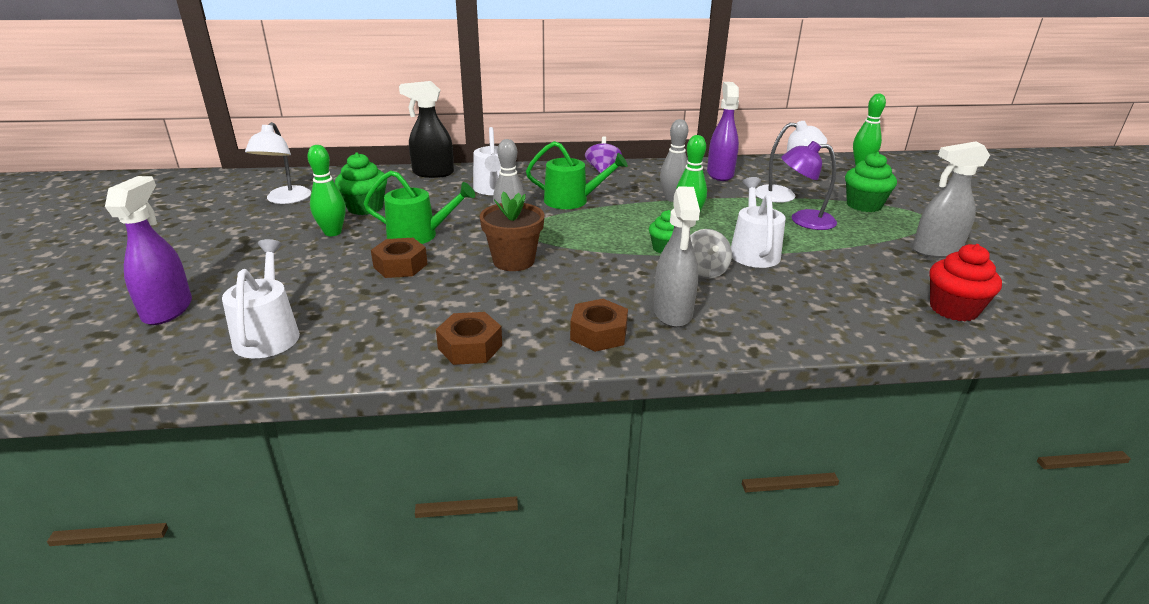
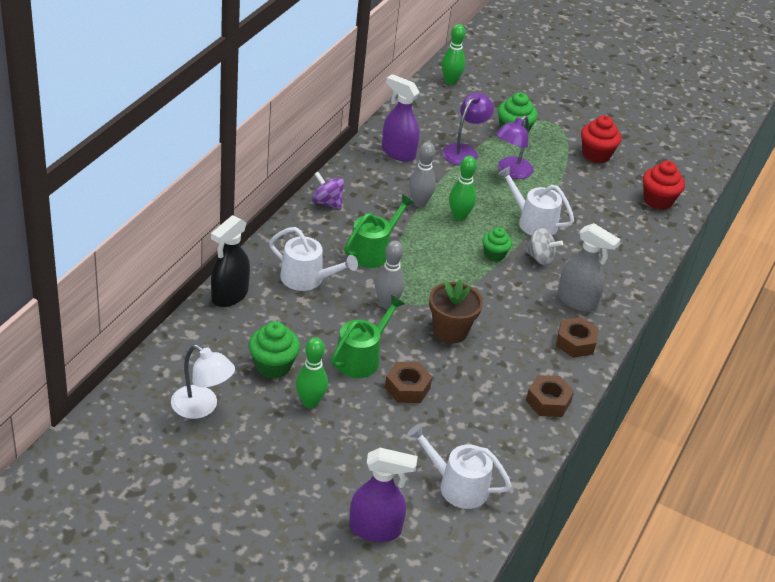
camera: 60 degrees left, 10 degrees up
(168, 309) = (375, 529): purple spray bottle -> purple spray bottle turned 150 degrees clockwise
(783, 195) = (464, 151): white lamp -> purple lamp
(936, 251) = (596, 154): grey spray bottle -> red cupcake

